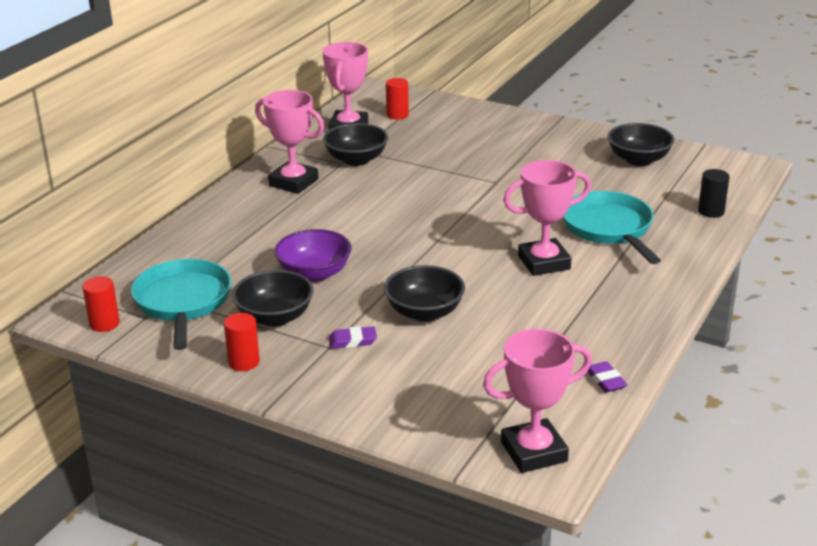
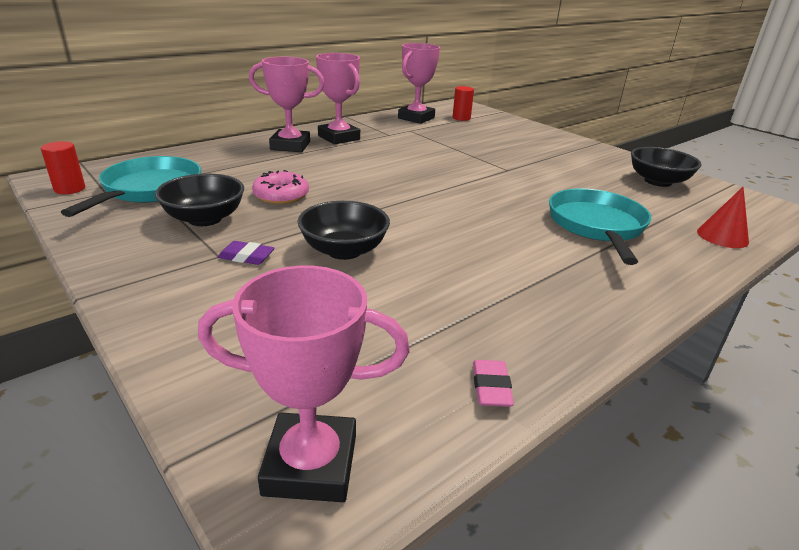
camera: 20 degrees right, 0 degrees up
(244, 362) = (127, 247): red cylinder -> none
(314, 273) = (281, 195): purple bowl -> pink donut
(356, 159) = (402, 135): black bowl -> none
(544, 262) = (506, 238): pink trophy -> pink trophy (290, 146)
(605, 380) = (491, 387): purple eraser -> pink eraser
(711, 211) = (722, 236): black cylinder -> red cone

